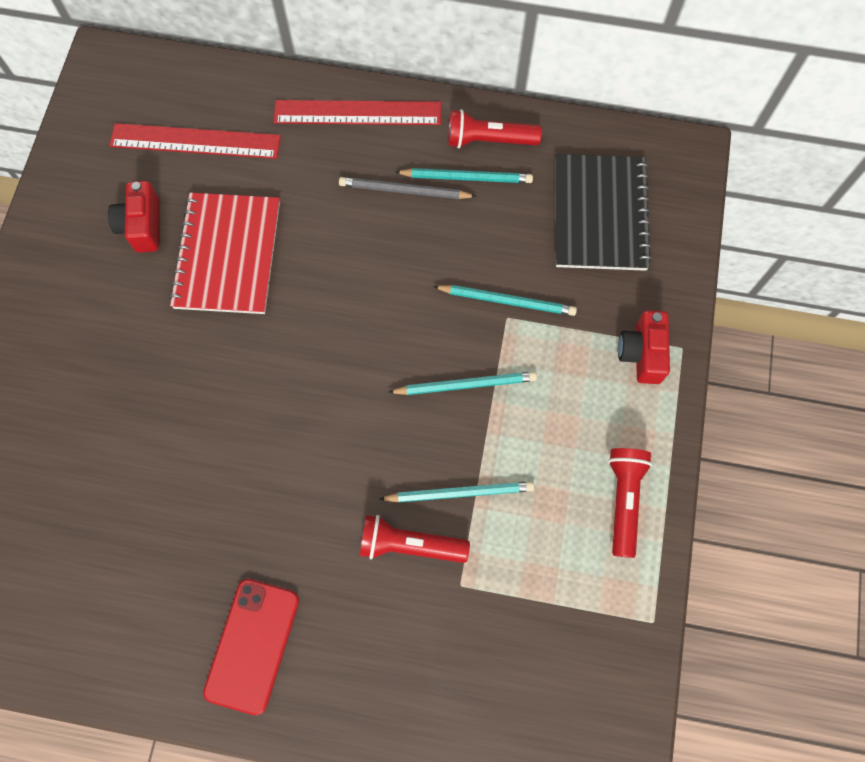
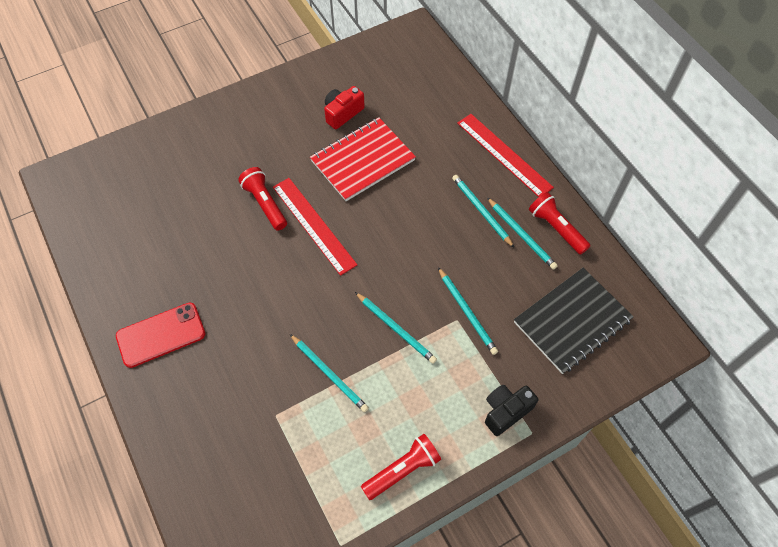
camera: 50 degrees right, 10 degrees down
(195, 141) = (411, 99): red ruler -> red ruler (314, 225)
(404, 191) = (481, 211): grey pencil -> turquoise pencil
(409, 544) = (277, 370): red flashlight -> red flashlight (265, 203)
(641, 353) = (506, 411): red camera -> black camera

